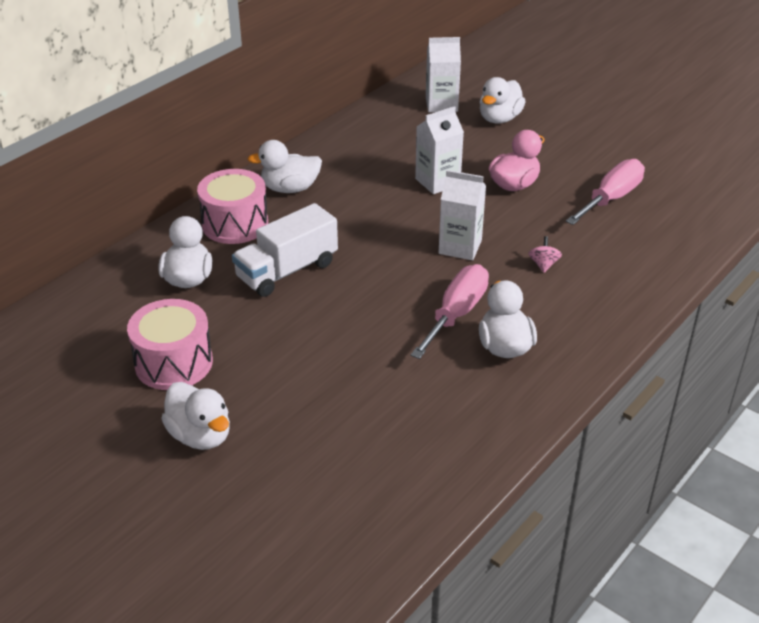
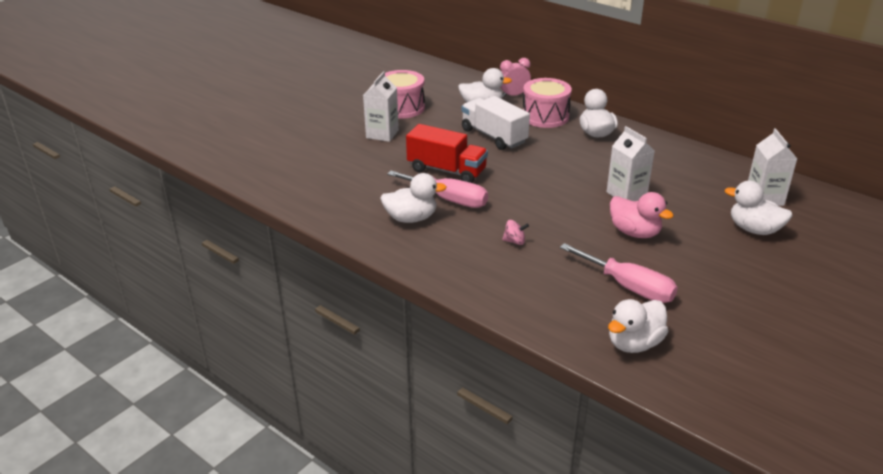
camera: 90 degrees right, 5 degrees down
(160, 247) = (513, 95): none -> pink clock
(200, 435) = (341, 119): white duck -> white duck (634, 343)
(381, 315) = (446, 170): none -> red truck
(460, 247) = (533, 203): white carton -> white carton (382, 134)

